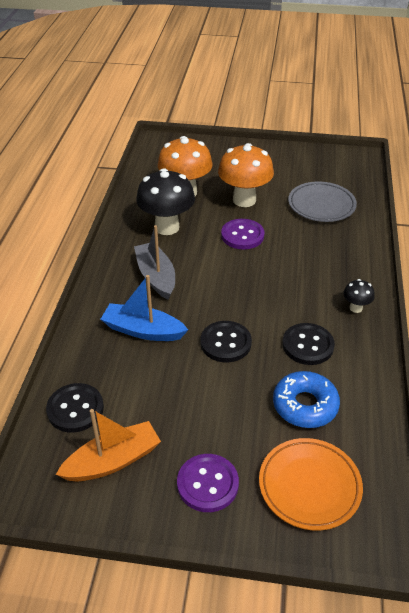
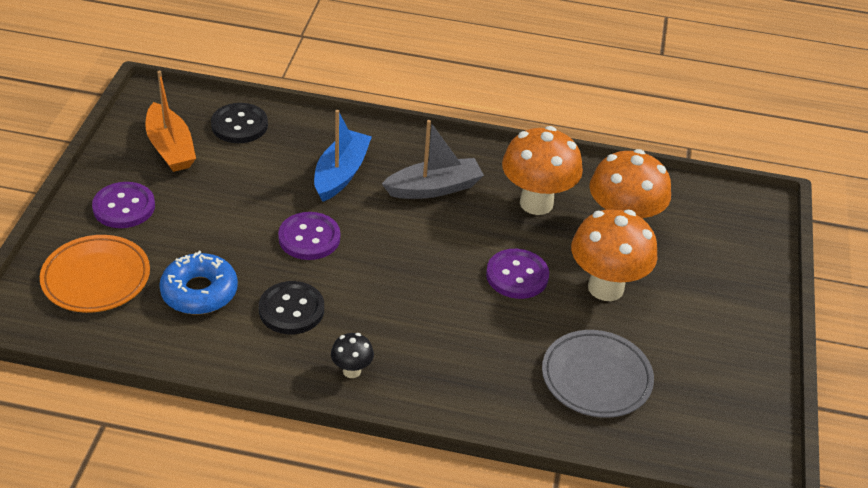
camera: 90 degrees right, 0 degrees up
(167, 227) = (536, 203): black mushroom -> orange mushroom
(225, 343) = (309, 238): black button -> purple button

